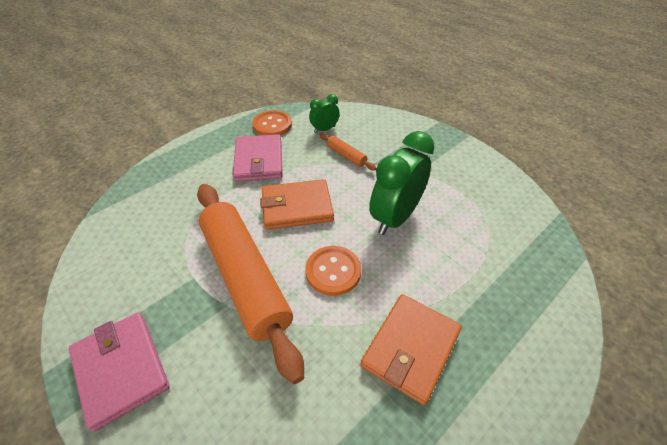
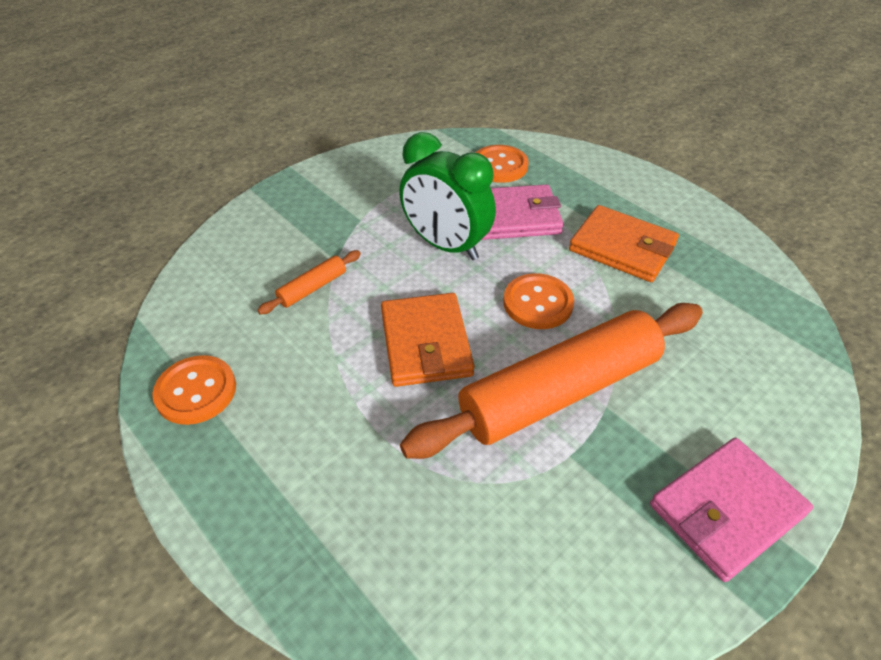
camera: 90 degrees left, 0 degrees up
(259, 161) = (306, 402): pink wallet -> pink wallet (514, 217)
(324, 129) = (233, 314): green clock -> none
(517, 256) = (500, 166): none -> orange button

